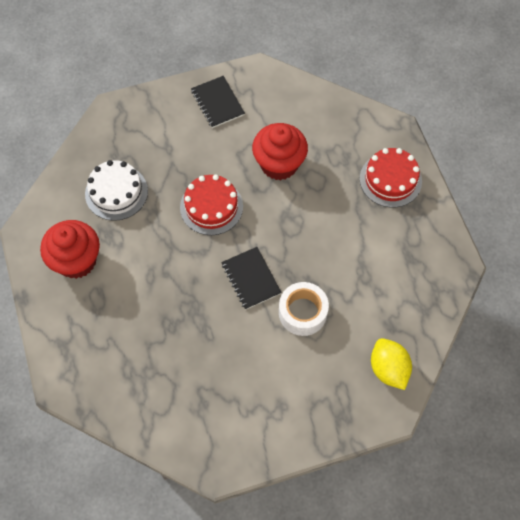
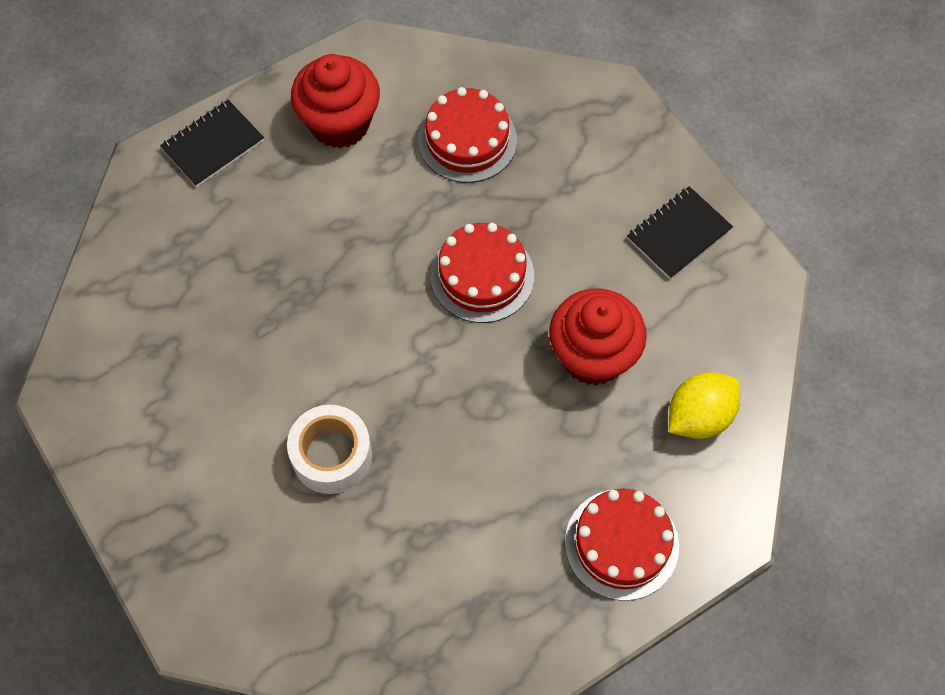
camera: 75 degrees right, 0 degrees up
(116, 192) = (467, 140): white cake -> red cake
(251, 279) = (371, 365): black notebook -> black notebook (213, 145)
(388, 369) = (263, 611): yellow lemon -> yellow lemon (699, 416)

